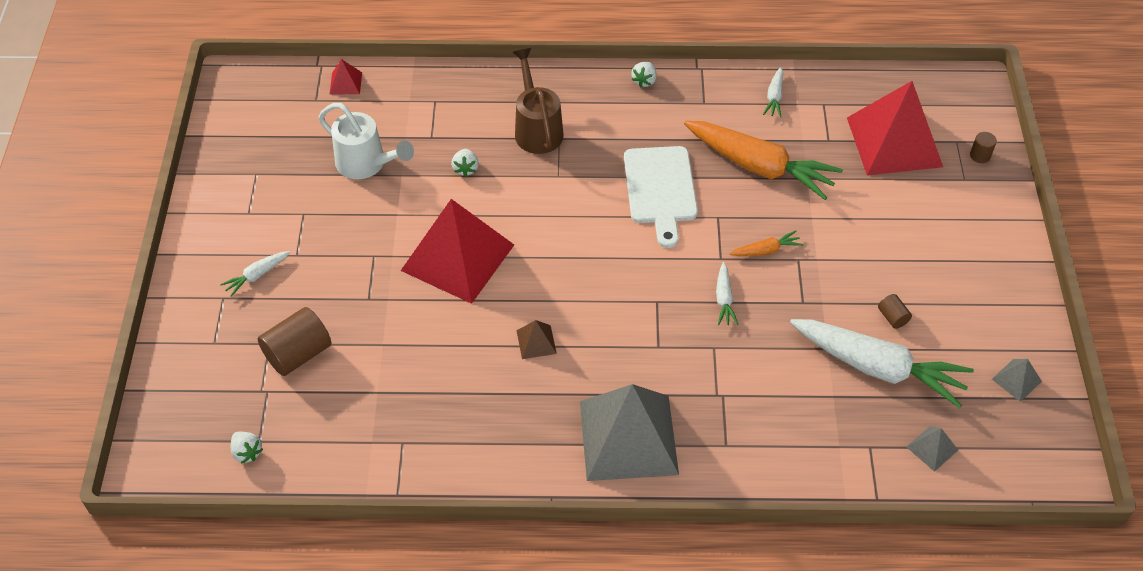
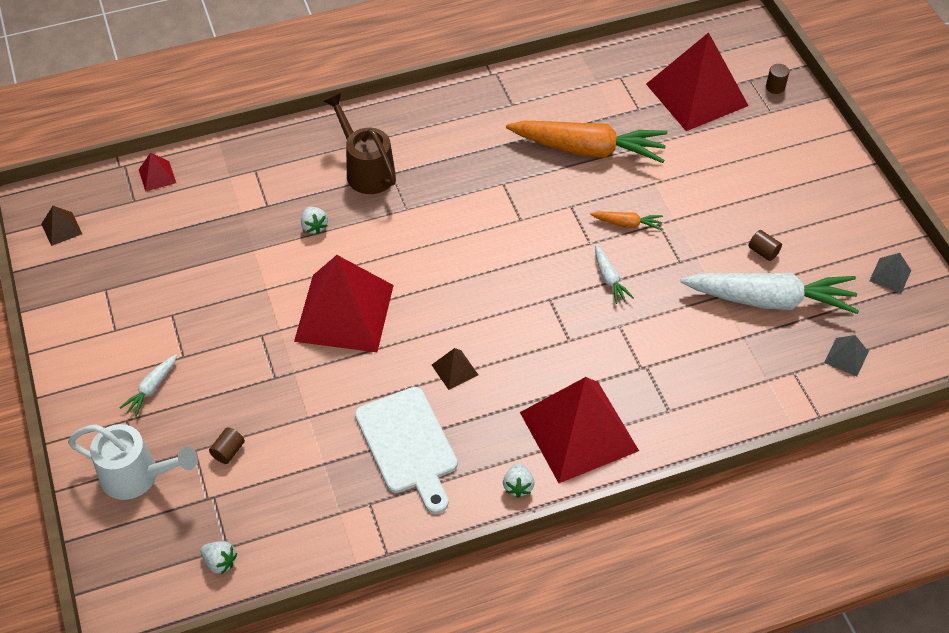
camera: 20 degrees left, 0 degrees up
(242, 108) = (61, 228): none -> brown pyramid
(298, 354) = (228, 451): brown cylinder -> brown cylinder, size x0.49
(366, 164) = (214, 249): white watering can -> white watering can (138, 476)
(628, 437) = (578, 431): grey pyramid -> red pyramid
(644, 81) = (448, 98): white strawberry -> white strawberry (518, 486)
(660, 189) = (507, 195): white cutting board -> white cutting board (408, 445)
(766, 250) = (627, 224): orange carrot -> orange carrot turned 45 degrees clockwise
(774, 97) = (573, 82): white carrot -> none

